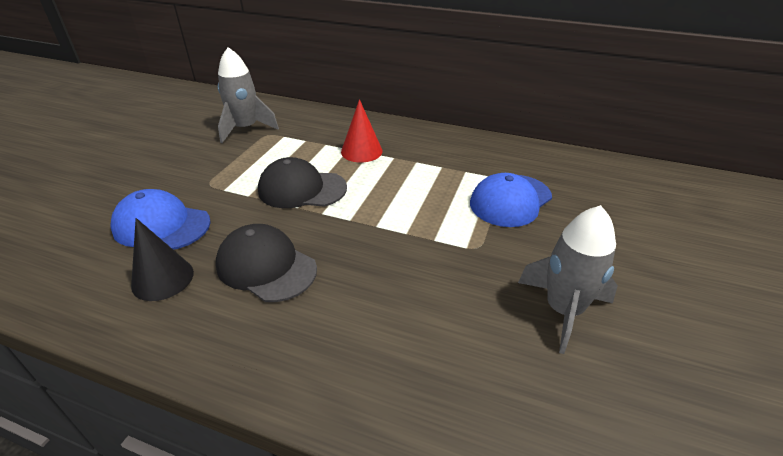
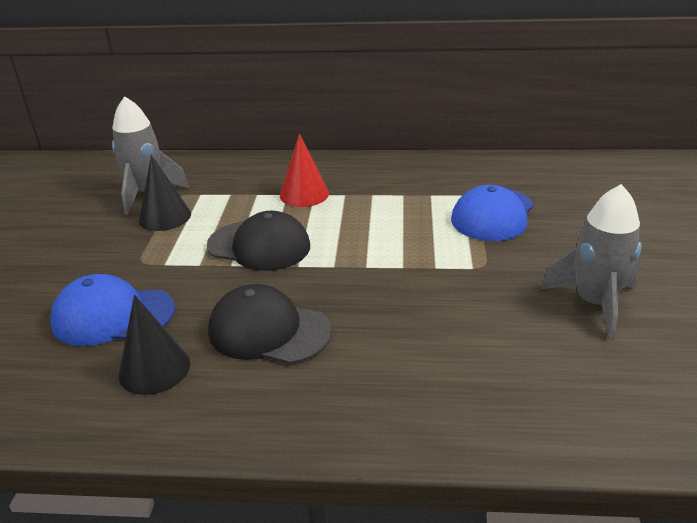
camera: 15 degrees left, 5 degrees down
(247, 150) = (165, 217): none -> black cone
(302, 189) = (259, 246): black cap -> black cap turned 150 degrees counterclockwise

